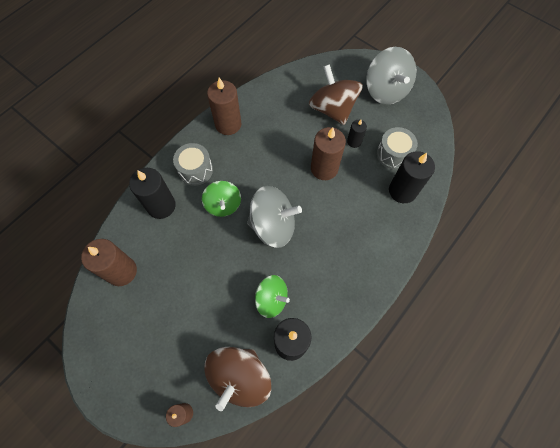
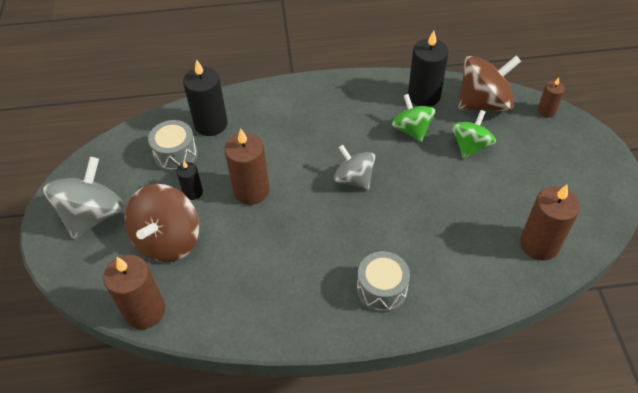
camera: 135 degrees left, 15 degrees down
(161, 206) = (451, 279): black candle -> none
(223, 205) = (384, 231): green spinning top -> green spinning top (470, 146)
(228, 124) = (295, 316): brown candle -> brown candle (145, 311)
(273, 225) = (354, 179): grey spinning top -> grey spinning top, size x0.64

